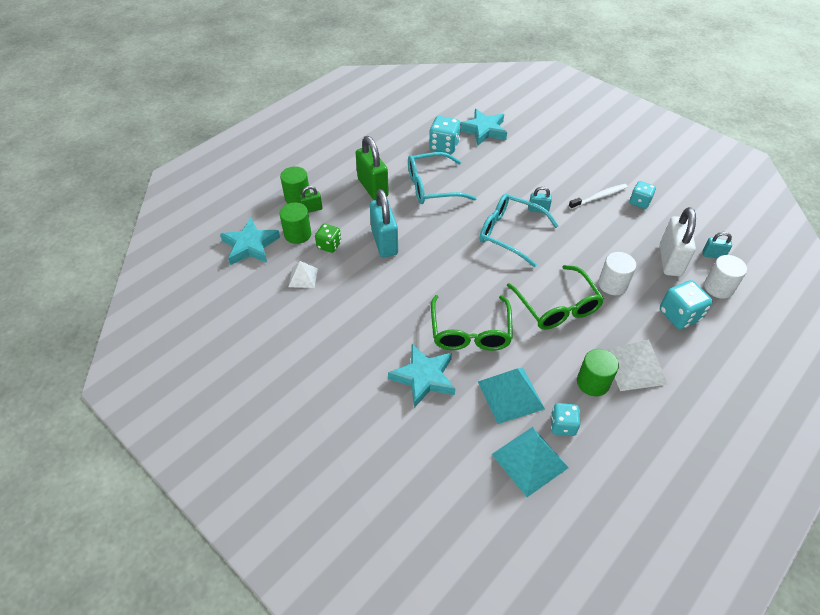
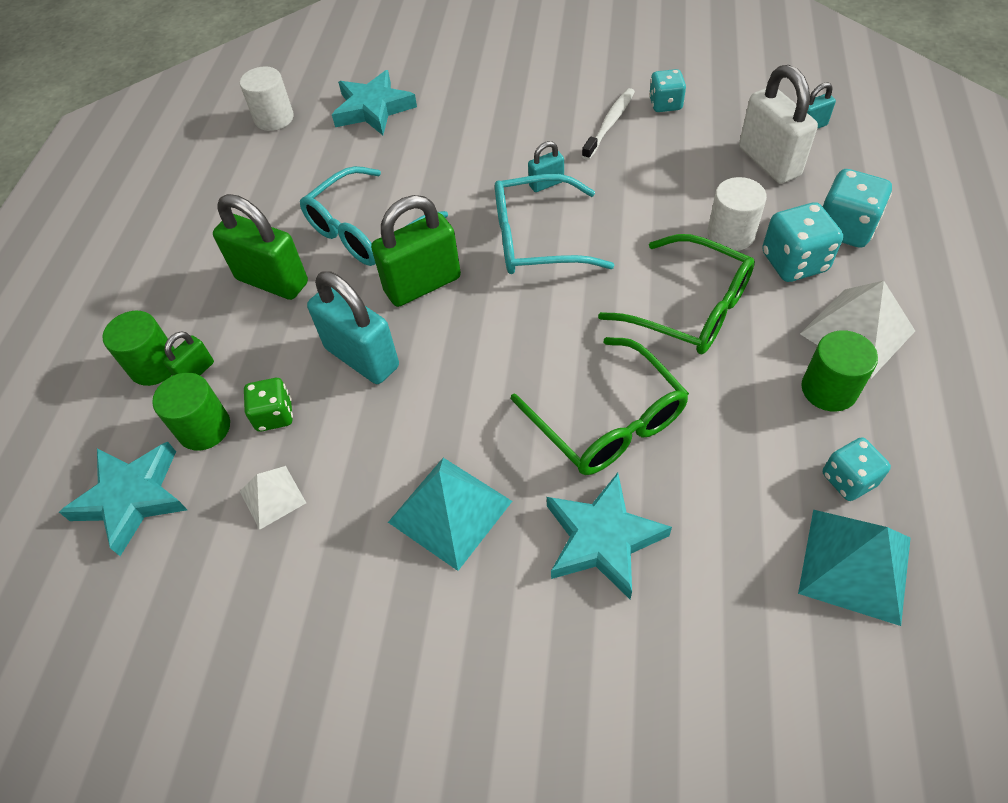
camera: 30 degrees left, 5 degrees up
(437, 225) = (422, 284): none -> green padlock
(444, 146) = (333, 160): turquoise dice -> turquoise dice (794, 262)
(510, 395) = (744, 481): turquoise pyramid -> turquoise pyramid (450, 511)
(718, 287) = (853, 165): white cylinder -> white cylinder (274, 118)

